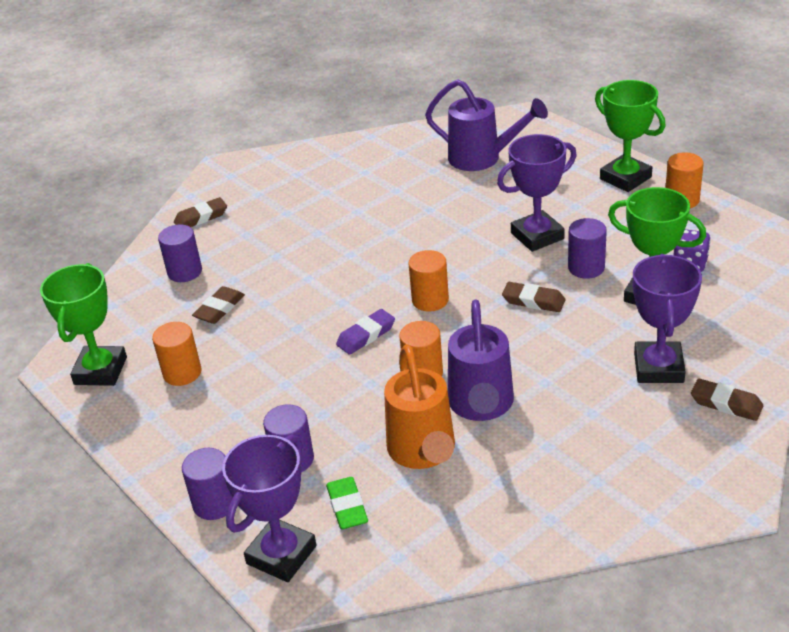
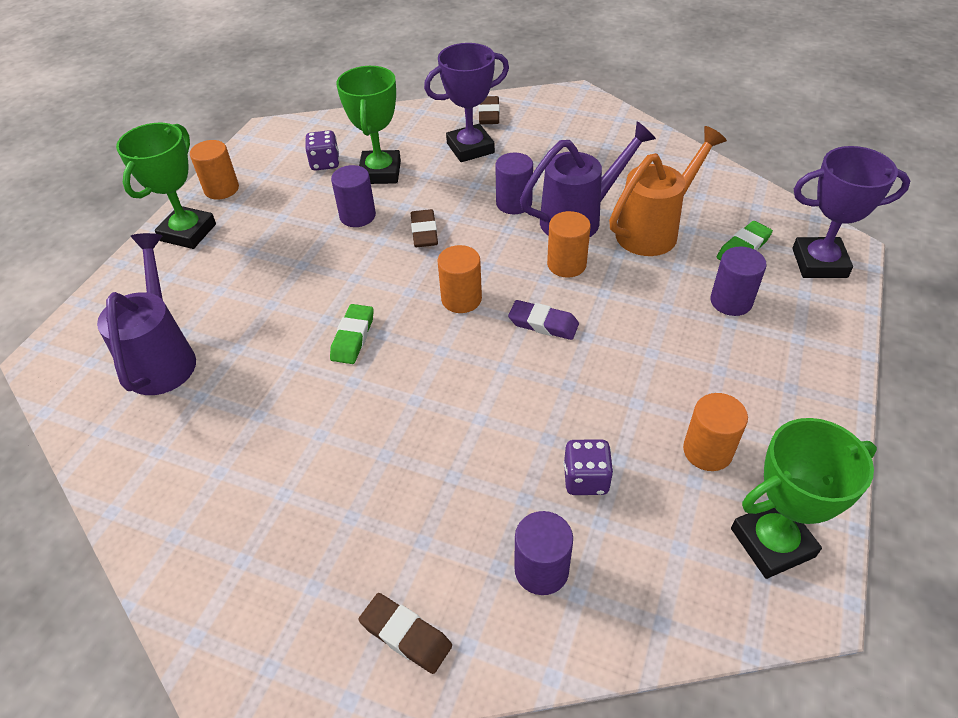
camera: 120 degrees left, 10 degrees up
(214, 503) = (821, 327): purple cylinder -> purple cylinder (514, 203)
(219, 309) = (585, 479): brown eraser -> purple dice
(433, 238) = (353, 337): none -> green eraser
(537, 236) = (317, 261): purple trophy -> none

